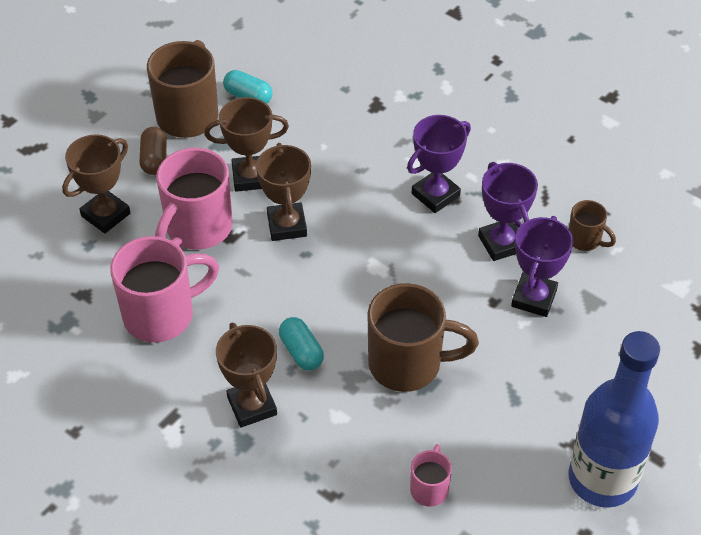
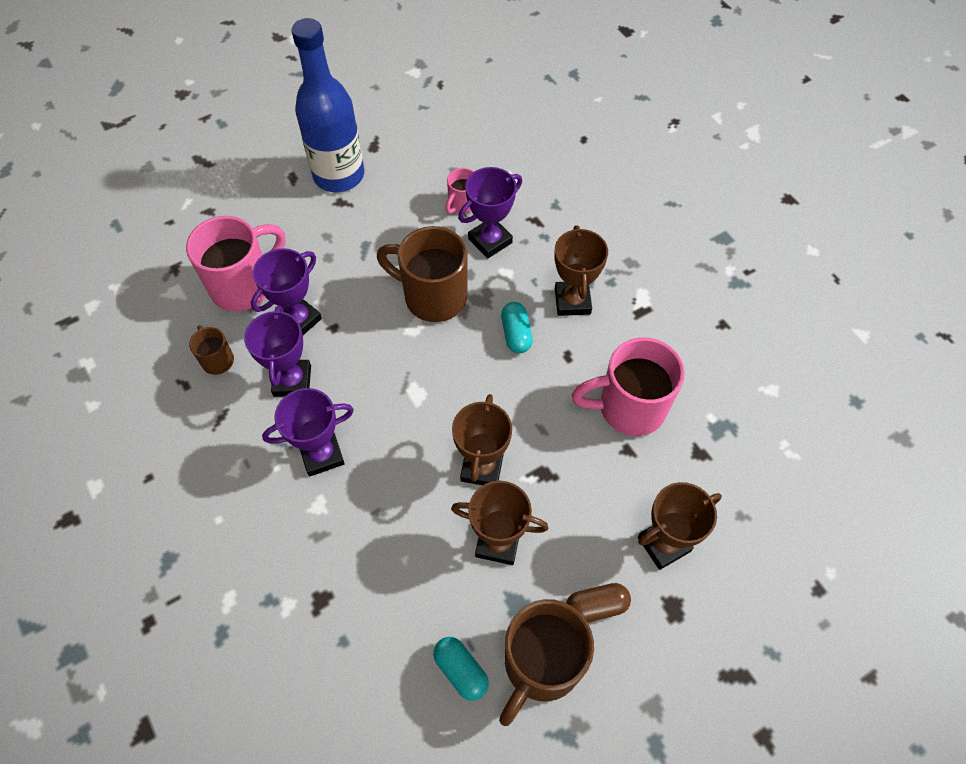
camera: 160 degrees left, 10 degrees up
(154, 159) = (596, 606): brown capsule -> brown capsule turned 60 degrees clockwise
(197, 229) = (572, 493): pink mug -> pink mug (244, 286)
(374, 450) = (490, 241): none -> purple trophy

